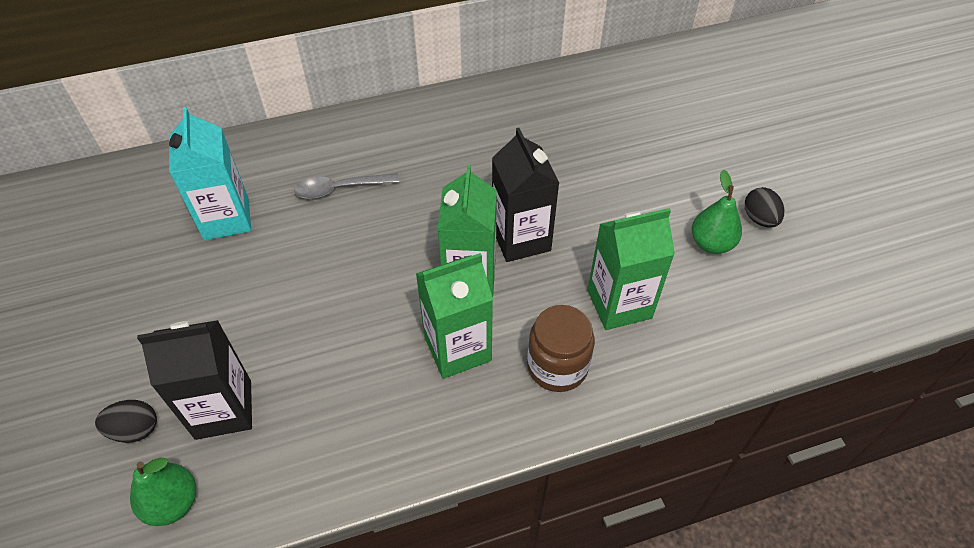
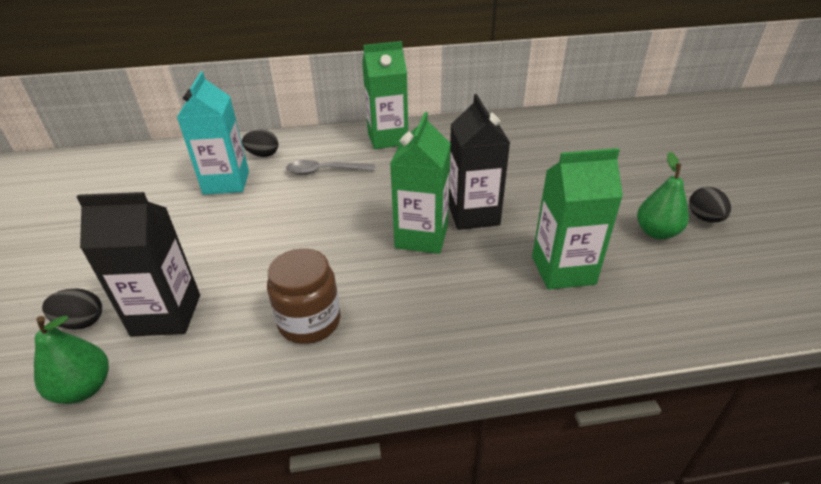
camera: 10 degrees right, 15 degrees down
(257, 168) = (263, 155): none -> black egg
(457, 348) = (399, 290): green carton -> green carton (387, 139)
(557, 366) = (495, 314): brown jar -> brown jar (309, 322)

